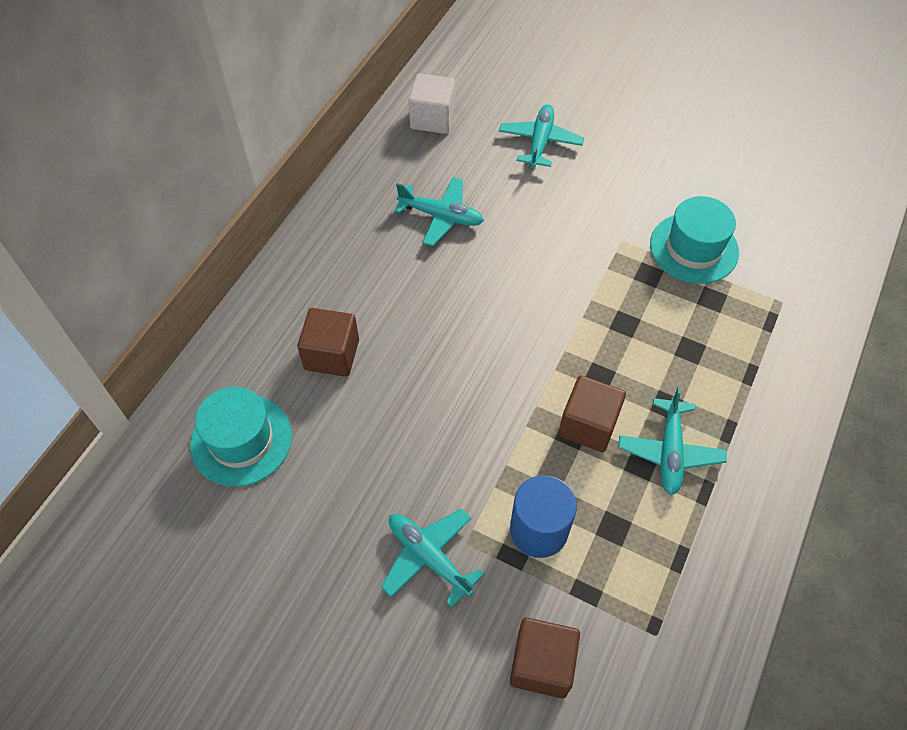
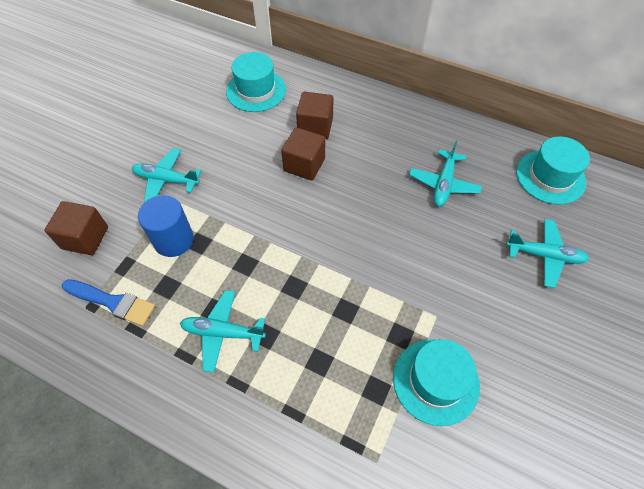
camera: 90 degrees right, 0 degrees up
(429, 557) = (166, 180): turquoise plane -> turquoise plane turned 120 degrees counterclockwise
(432, 118) = (550, 177): white cube -> turquoise hat
(588, 425) = (251, 275): brown cube -> brown cube (304, 165)
(644, 597) = (112, 302): none -> blue brush

